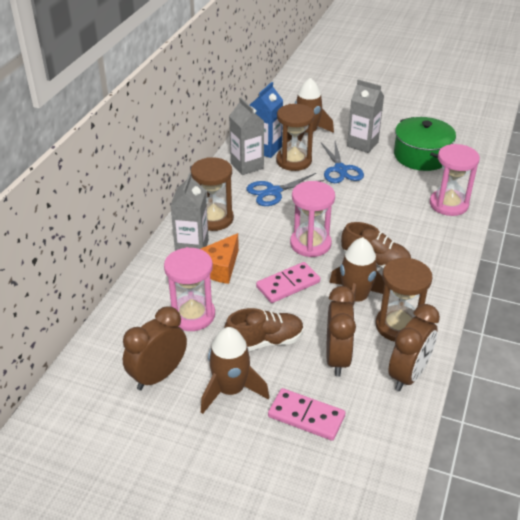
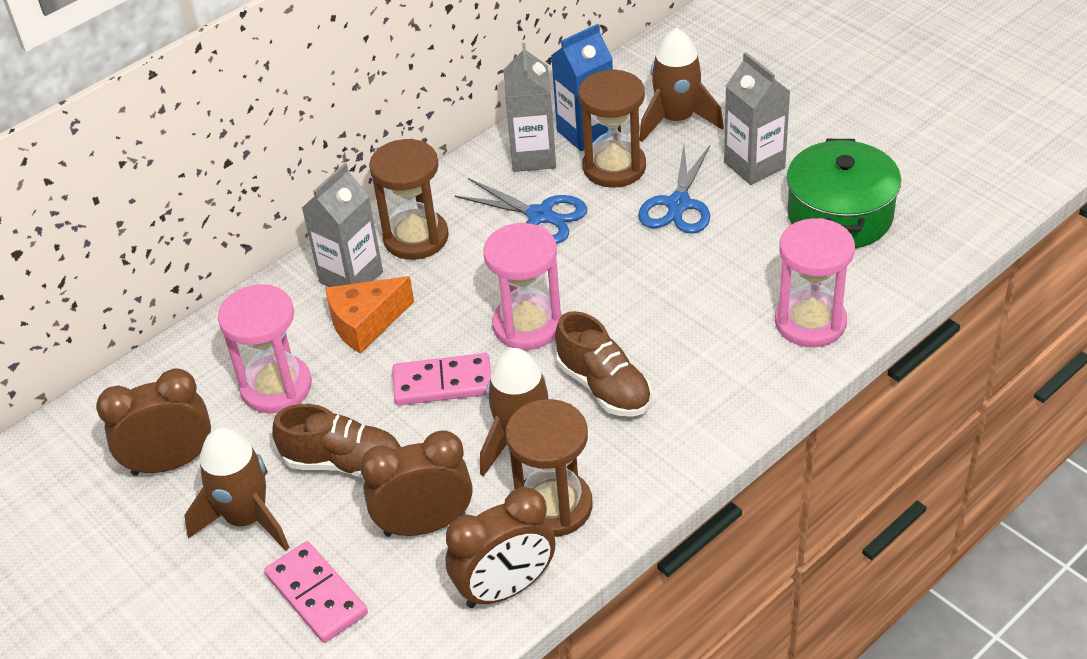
camera: 30 degrees right, 5 degrees up
(273, 192) = (540, 216): blue scissors -> blue scissors turned 150 degrees counterclockwise
(337, 358) = (425, 525): brown clock -> brown clock turned 135 degrees counterclockwise

